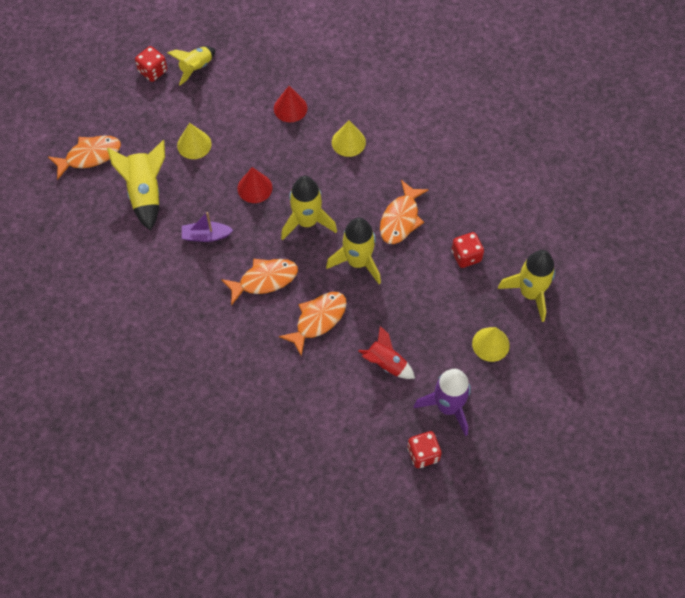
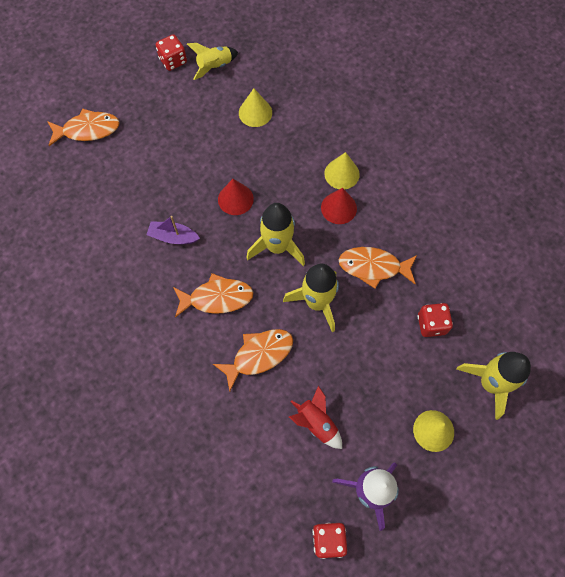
camera: 15 degrees right, 5 degrees up
(145, 193) = (128, 179): yellow rocket -> none
(194, 144) = (190, 141): yellow cone -> yellow cone (255, 112)
(290, 108) = (294, 126): red cone -> red cone (338, 208)
(401, 219) = (373, 267): orange fish -> orange fish turned 60 degrees clockwise

